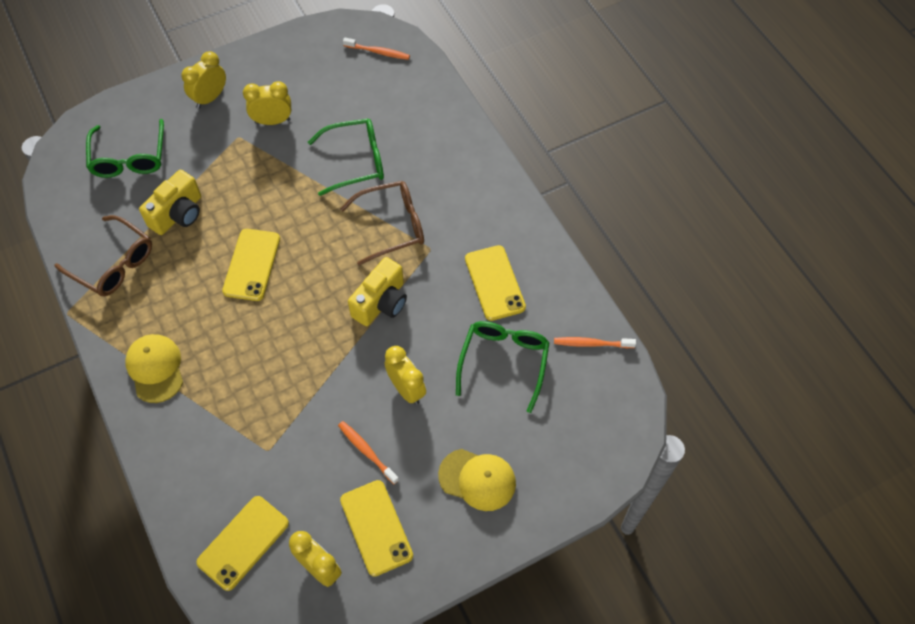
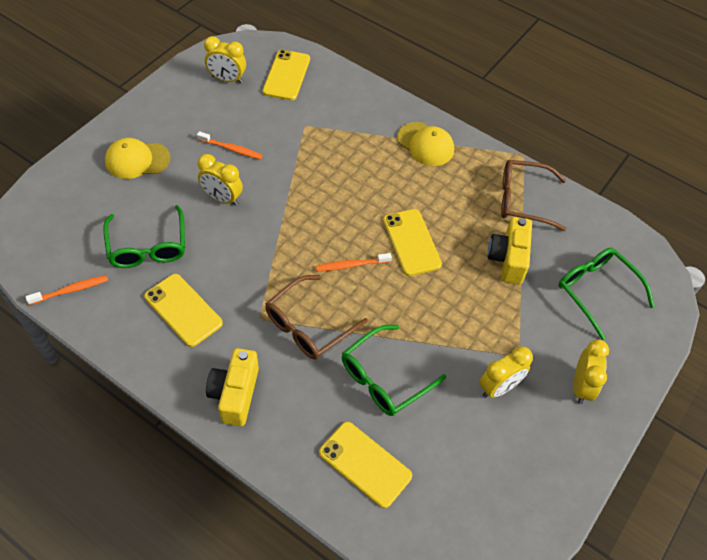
camera: 150 degrees right, 5 degrees down
(376, 527) = (200, 110): yellow phone -> yellow phone (365, 464)
(378, 52) = (449, 536): orange toothbrush -> orange toothbrush (351, 265)
(381, 302) = (279, 254): yellow camera -> yellow camera (235, 394)

